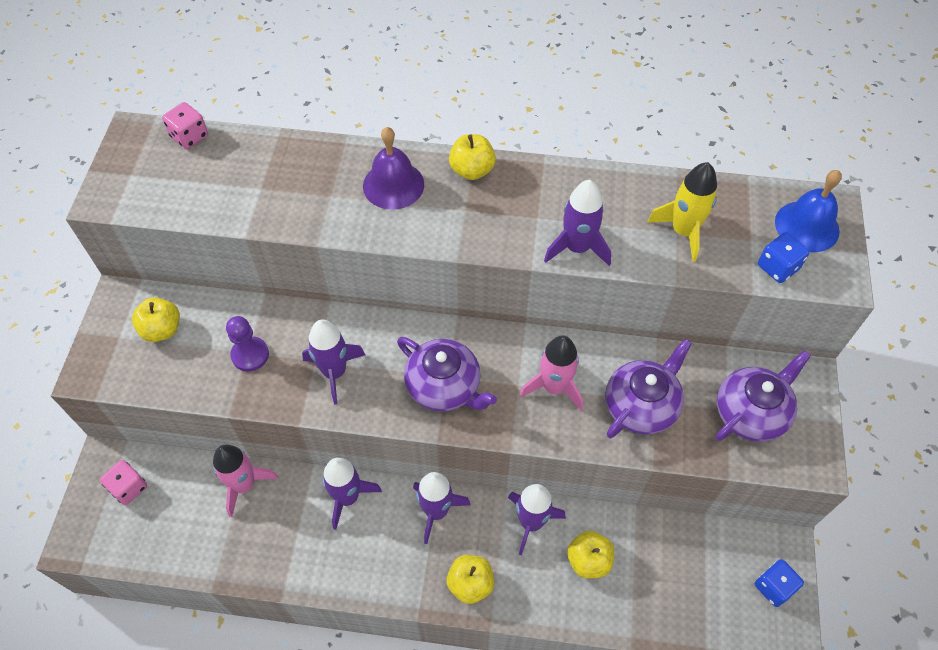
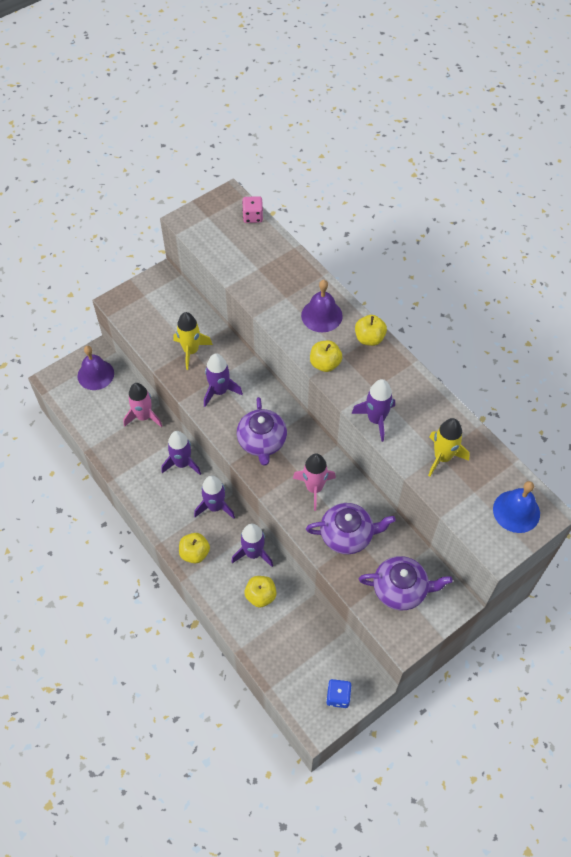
camera: 45 degrees right, 0 degrees up
(129, 488) = (95, 374): pink dice -> purple bell
(162, 329) = (165, 307): yellow apple -> yellow apple (325, 364)
(250, 355) = (191, 351): purple pawn -> yellow rocket
(778, 267) = (471, 517): blue dice -> none

